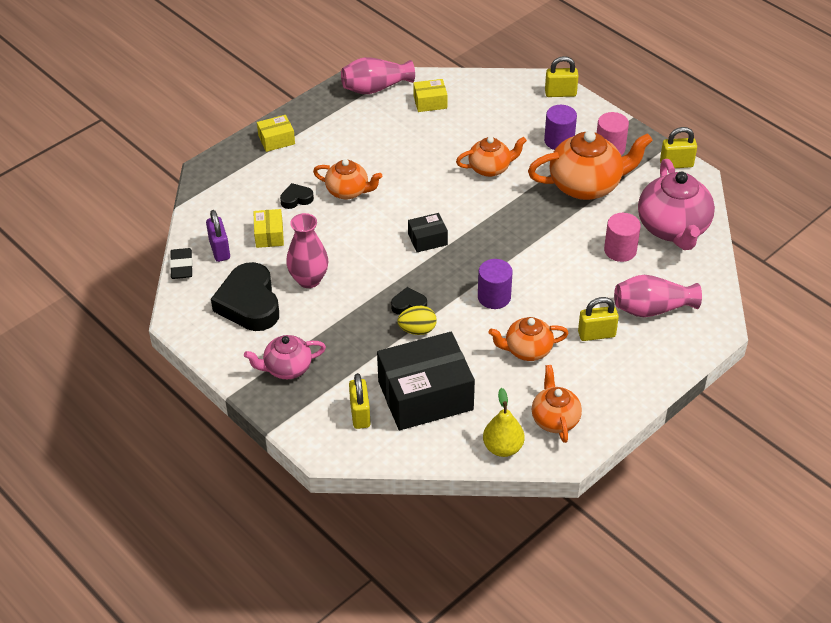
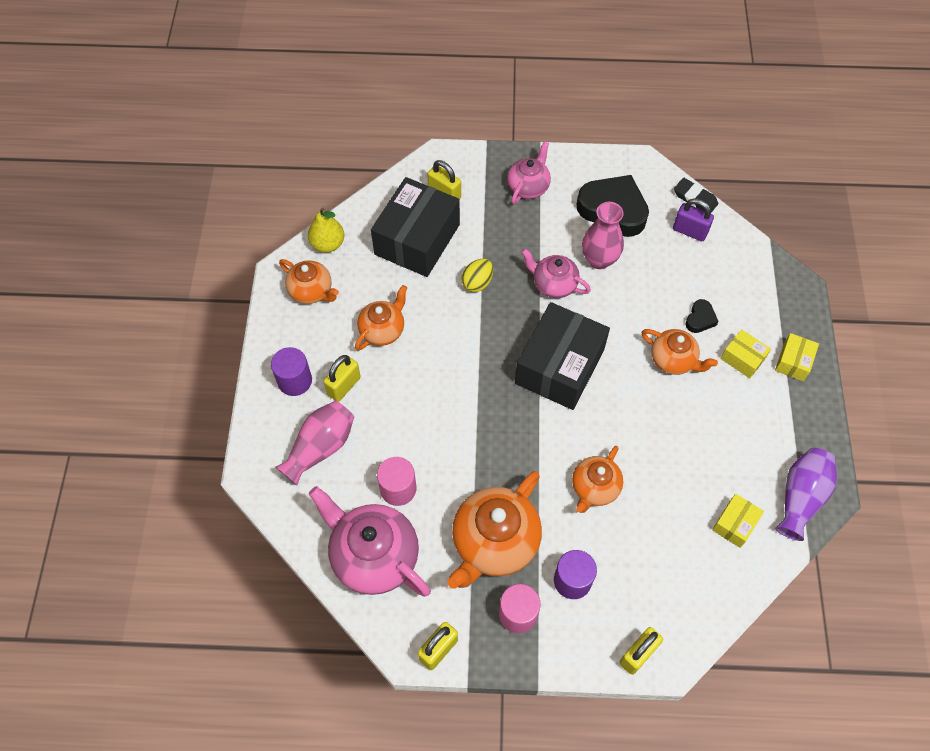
camera: 135 degrees right, 15 degrees up
(269, 235) = (674, 271): yellow box -> yellow box (742, 358)
(348, 191) = (673, 360): orange teapot -> orange teapot turned 120 degrees counterclockwise
(363, 288) = (553, 284): none -> pink teapot
(375, 88) = (800, 497): pink vase -> purple vase
(409, 305) = (506, 297): black heart -> none
(427, 239) = (559, 366): black box -> black box, size x2.18
(494, 297) = (453, 356): purple cylinder -> purple cylinder (295, 381)

